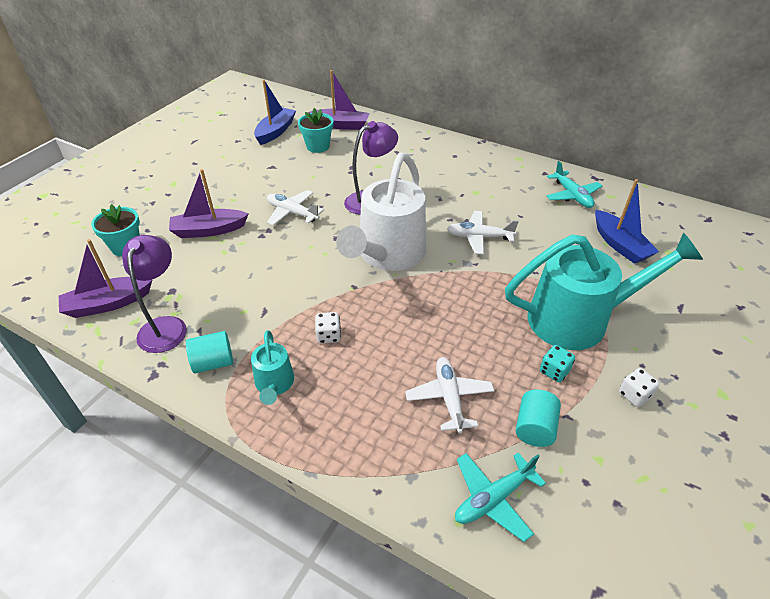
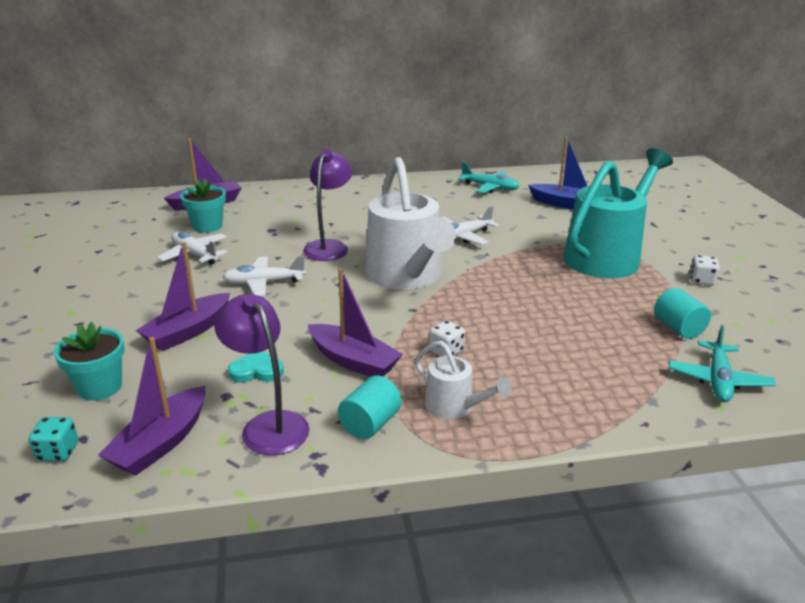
camera: 40 degrees left, 15 degrees down
(206, 282) = (257, 371): none -> turquoise heart
(264, 308) = (353, 361): none -> purple boat
(274, 385) = (455, 407): turquoise watering can -> white watering can
(275, 131) = (136, 229): blue boat -> none
(449, 398) = (600, 341): white plane -> white plane (194, 254)
(554, 371) = (639, 291): turquoise dice -> turquoise dice (58, 452)

